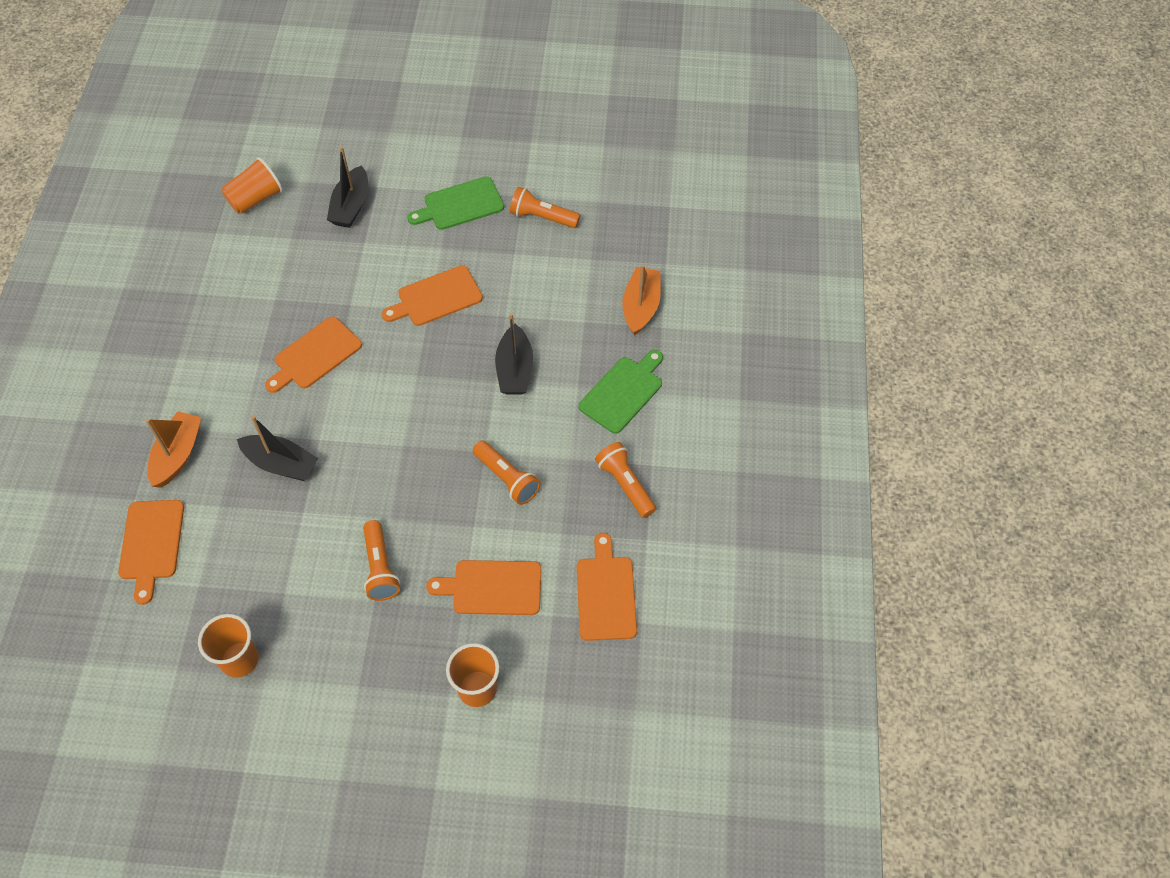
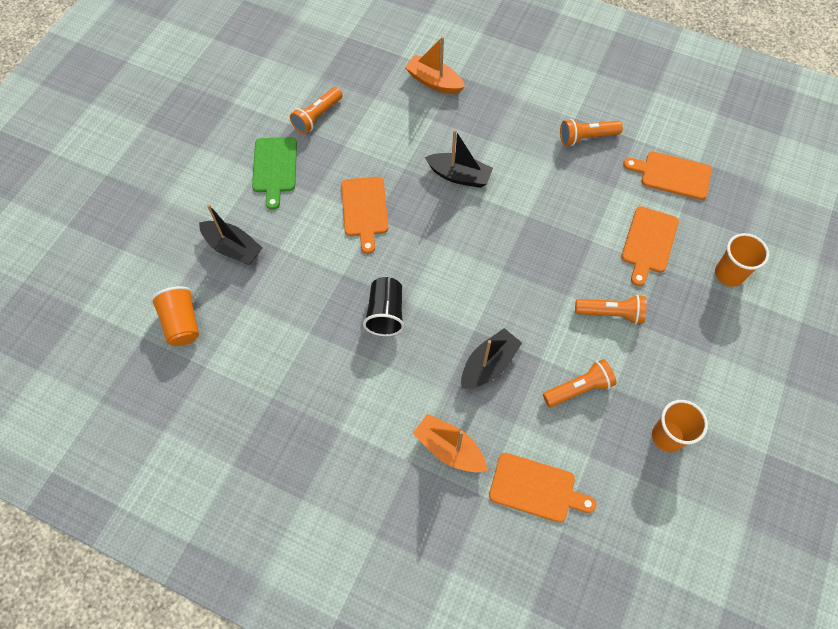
camera: 70 degrees left, 5 degrees up
(315, 355) = (386, 314): orange cutting board -> black cup
(507, 478) = (557, 208): orange flashlight -> orange flashlight (579, 388)
(623, 392) = (506, 115): green cutting board -> none

